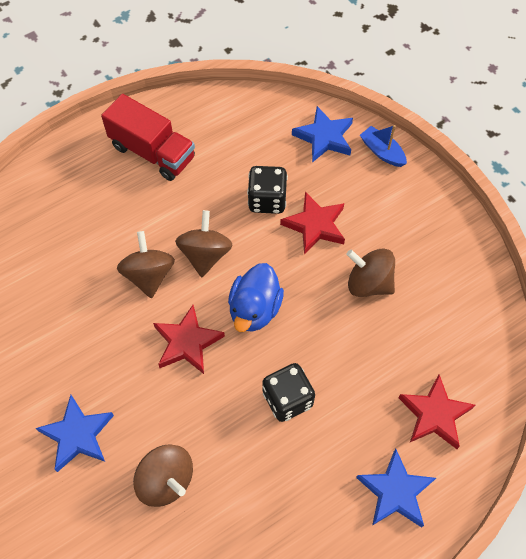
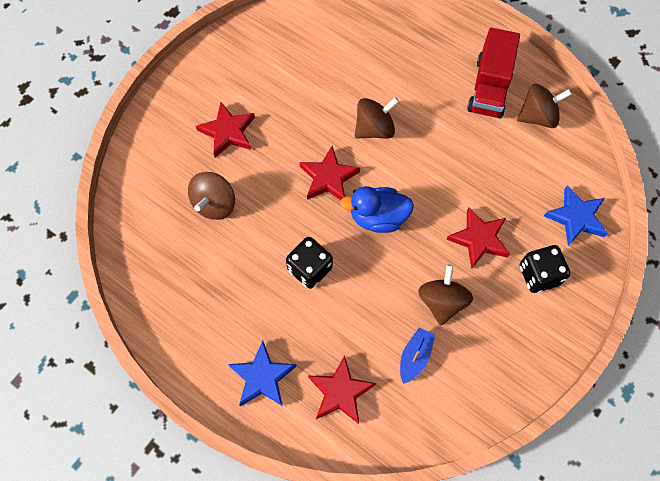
camera: 70 degrees right, 5 degrees up
(77, 435) = (228, 132): blue star -> red star
(205, 255) = (411, 162): brown spinning top -> brown spinning top (538, 116)
(267, 200) = (486, 192): black dice -> black dice (539, 275)
(382, 152) = (586, 273): blue boat -> blue boat (415, 357)

